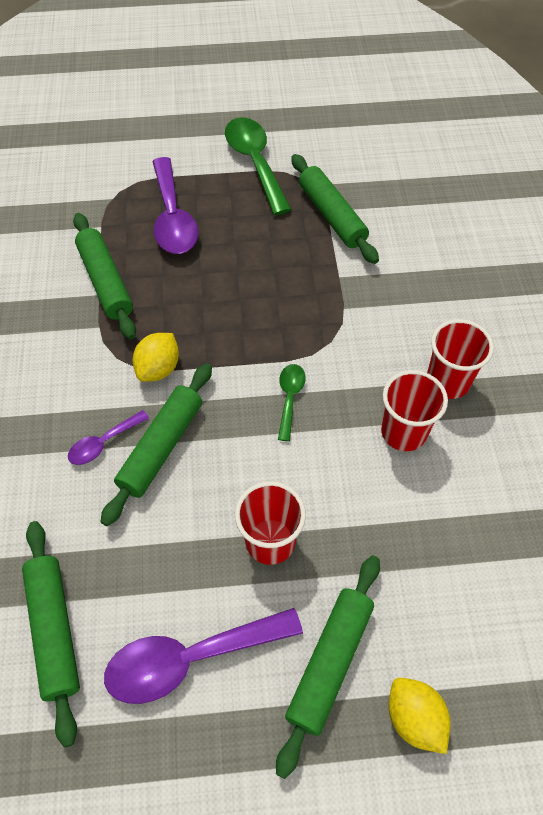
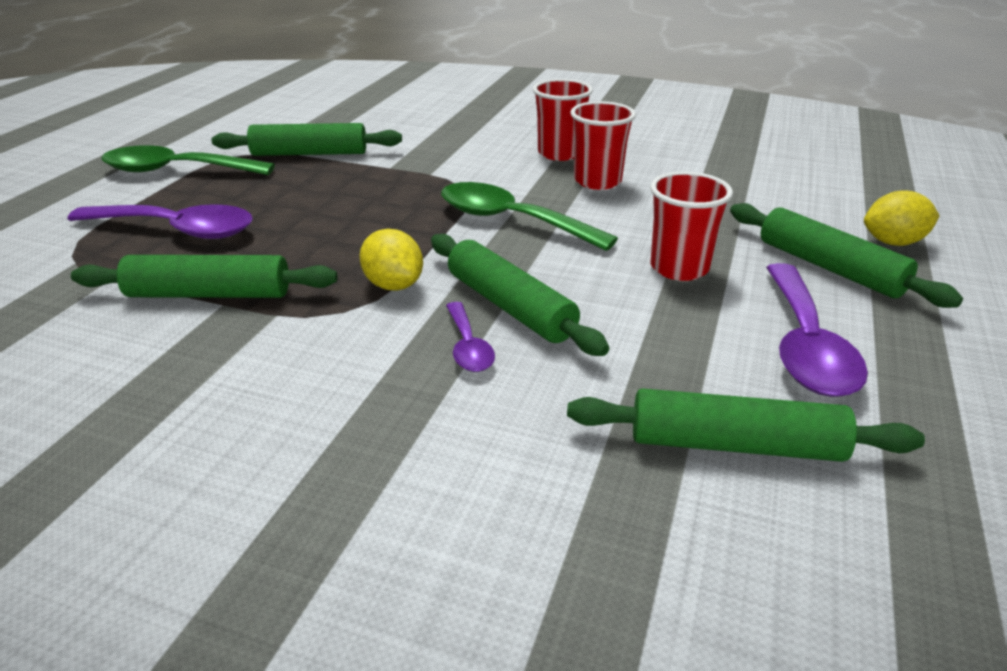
camera: 65 degrees left, 25 degrees down
(290, 398) = (512, 221): green spoon -> green spoon, size x1.91

